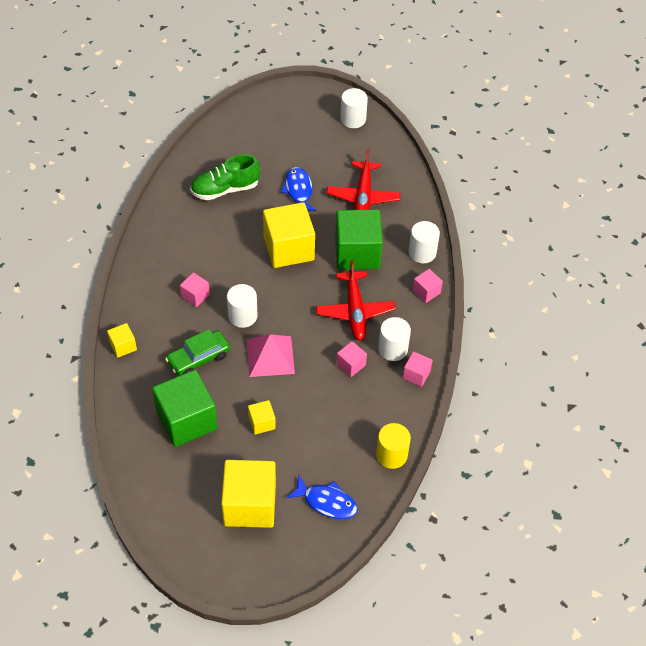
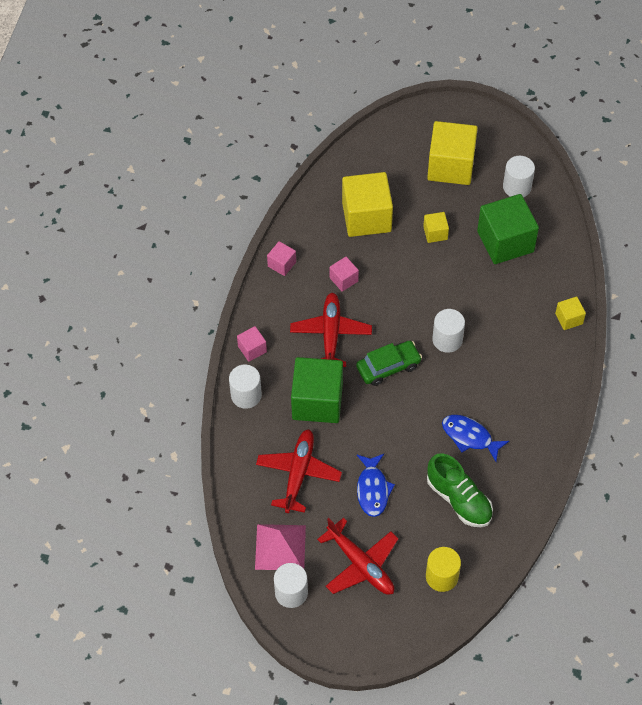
camera: 170 degrees left, 5 degrees up
(195, 296) = (495, 367): pink cube -> none
(198, 358) = (493, 299): green car -> green car (388, 367)
(225, 189) = (459, 499): green shoe -> green shoe turned 60 degrees clockwise
(270, 356) = (422, 295): pink pyramid -> pink pyramid (280, 547)
(288, 248) = (392, 414): yellow cube -> yellow cube (366, 217)
(301, 140) = (361, 564): none -> red plane
(326, 502) = (384, 162): blue fish -> blue fish (469, 437)
(391, 455) = (320, 195): yellow cylinder -> yellow cylinder (442, 576)
(393, 349) = (299, 291): white cylinder -> white cylinder (517, 187)

